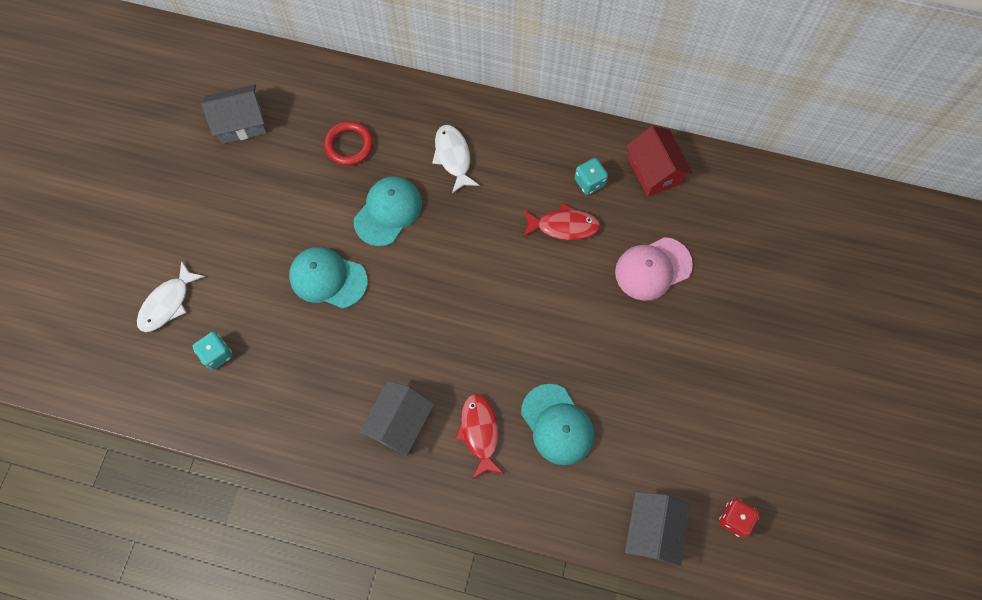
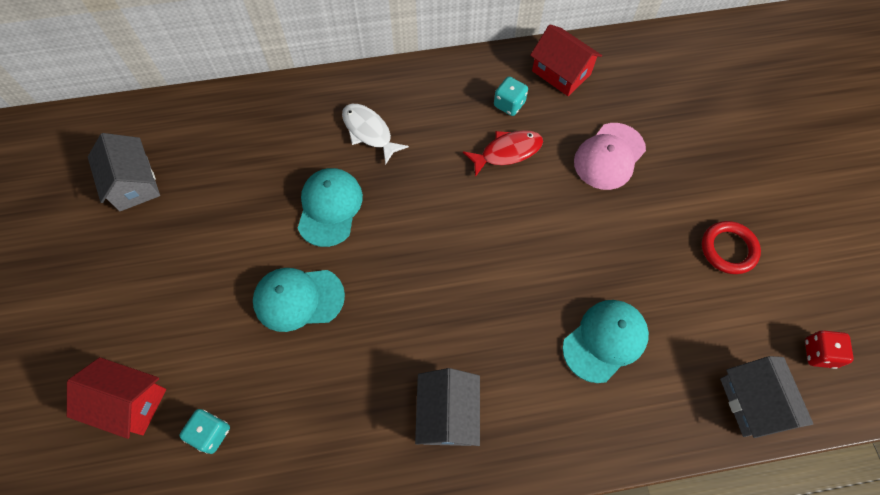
camera: 25 degrees left, 5 degrees down
(168, 303) = (129, 402): white fish -> red house
(241, 123) = (134, 183): grey house -> grey house turned 75 degrees counterclockwise
(349, 145) = (259, 161): red ring -> red ring (728, 249)
(480, 432) = (534, 385): red fish -> none
(557, 424) = (605, 341): turquoise cap -> turquoise cap turned 75 degrees counterclockwise

